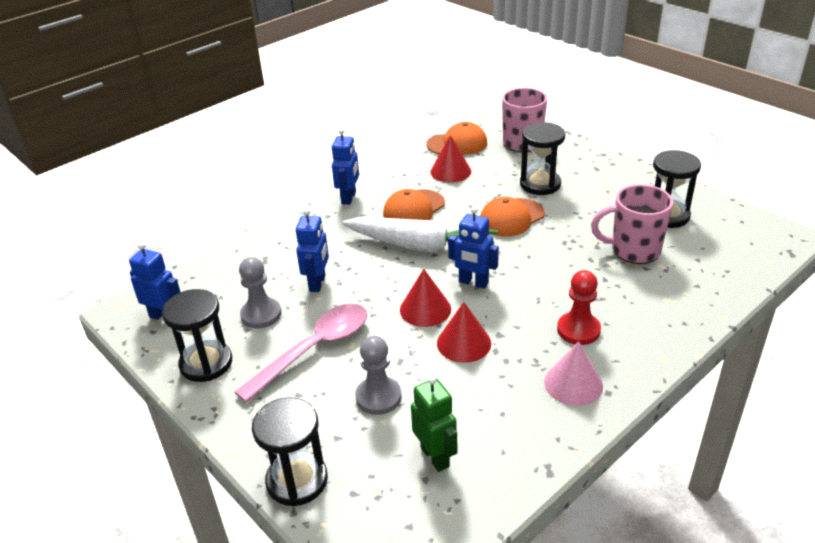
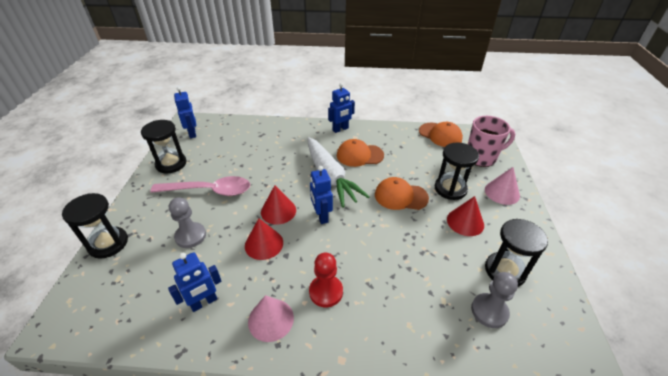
camera: 45 degrees right, 5 degrees up
(261, 314) = (220, 158): grey pawn -> grey pawn (489, 311)
(318, 283) = (261, 161): blue robot -> blue robot (204, 302)
(435, 457) = (158, 289): green robot -> none
(450, 171) = (411, 148): red cone -> red cone (465, 222)
(581, 161) = (502, 192): none -> pink cone
(633, 250) = (441, 274): pink mug -> none

